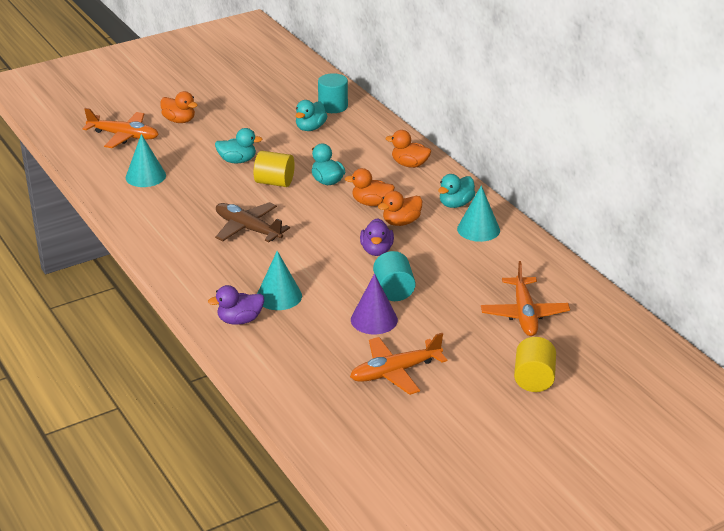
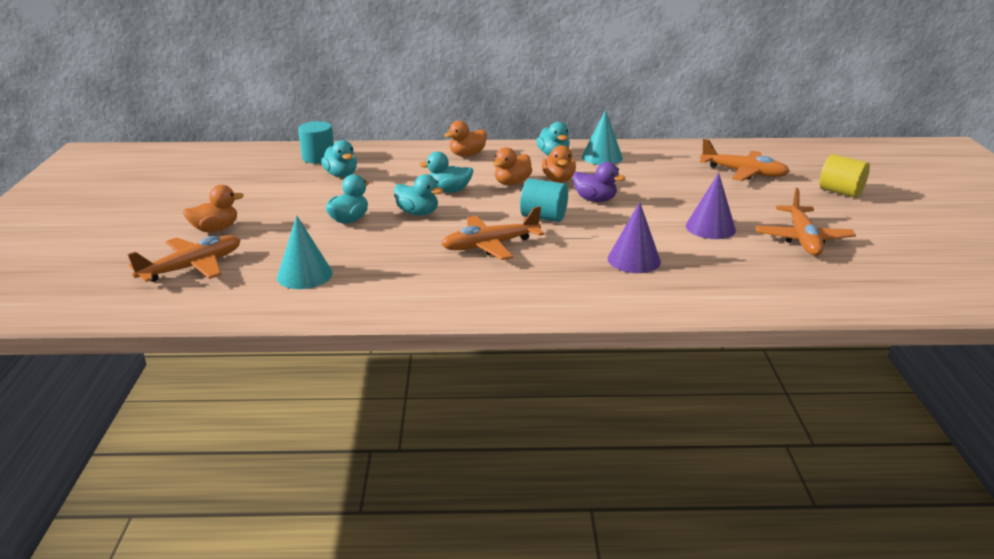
camera: 60 degrees left, 5 degrees down
(240, 320) = (663, 290): purple duck -> none
(248, 229) = (490, 245): brown plane -> orange plane
(274, 182) = (418, 213): yellow cylinder -> turquoise duck
(279, 296) = (634, 260): turquoise cone -> purple cone
(393, 290) = (668, 209): turquoise cylinder -> turquoise cylinder (543, 217)

